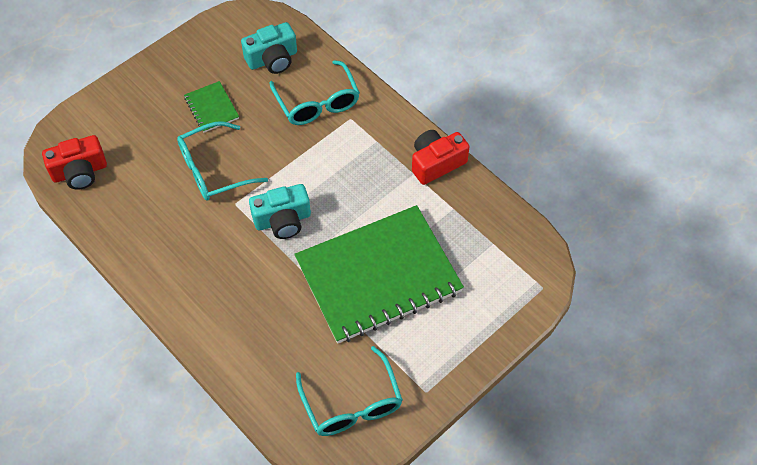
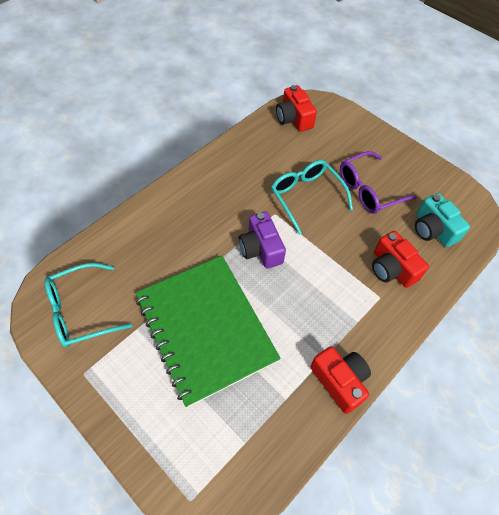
camera: 85 degrees right, 0 degrees up
(211, 108) = (368, 190): green notebook -> purple glasses
(282, 220) = (261, 248): turquoise camera -> purple camera
(317, 103) = (392, 268): turquoise glasses -> red camera

